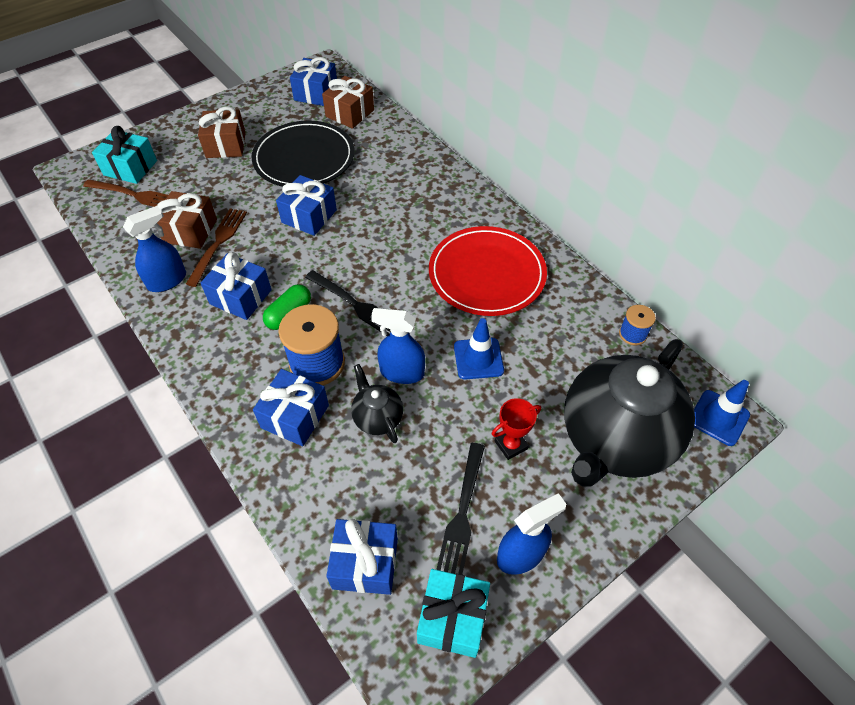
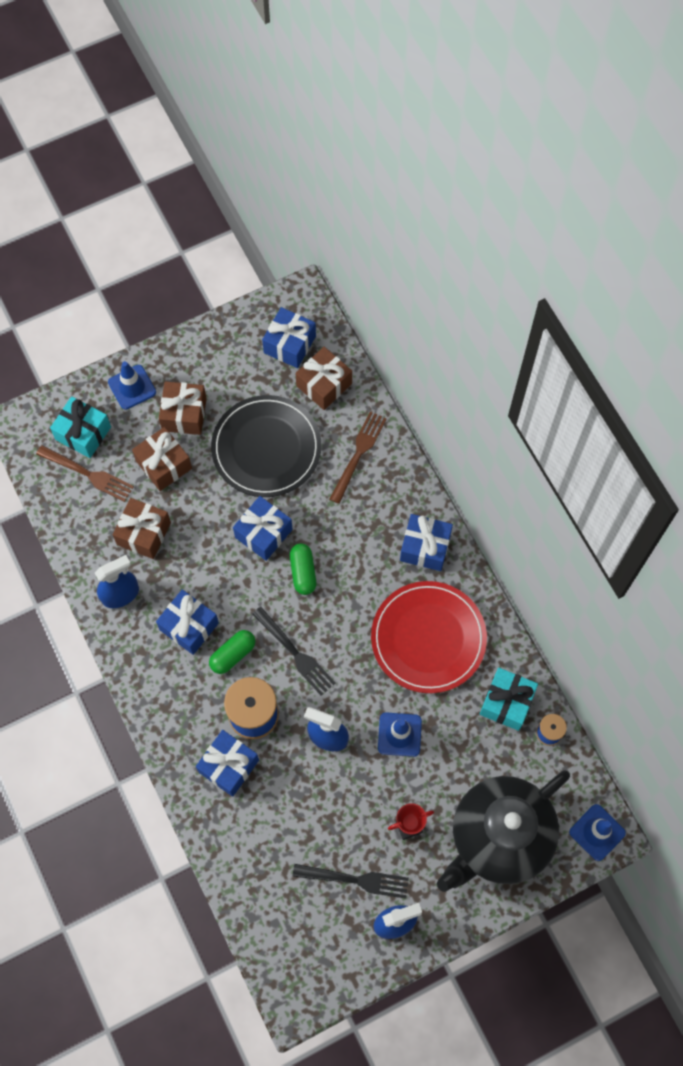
camera: 10 degrees right, 15 degrees up
(176, 133) = (132, 387): none -> blue traffic cone
(208, 180) = (164, 465): none -> brown gift
(218, 243) = (170, 555): brown fork -> brown fork (358, 454)
(352, 240) = (303, 572): none -> green capsule
(365, 563) = (271, 908): blue gift -> blue gift (425, 547)
(377, 418) = (299, 780): black teapot -> none
(452, 618) = (331, 963): turquoise gift -> turquoise gift (506, 702)
(462, 512) = (355, 880): black fork -> black fork turned 105 degrees counterclockwise

